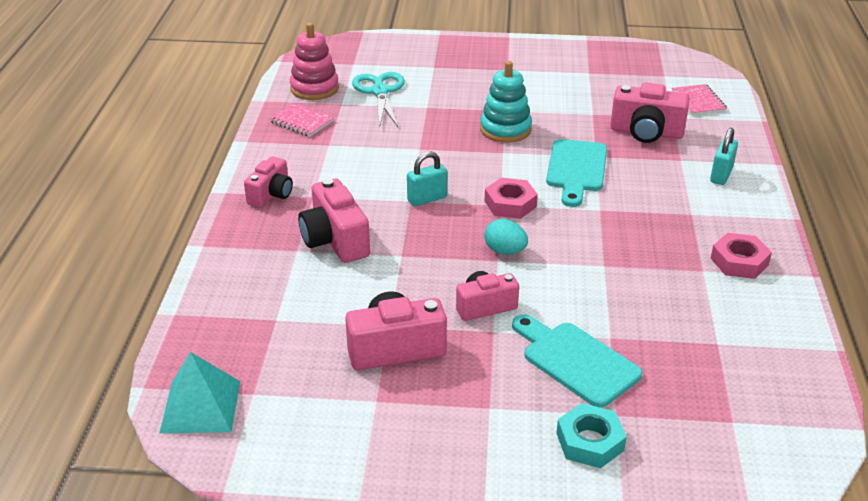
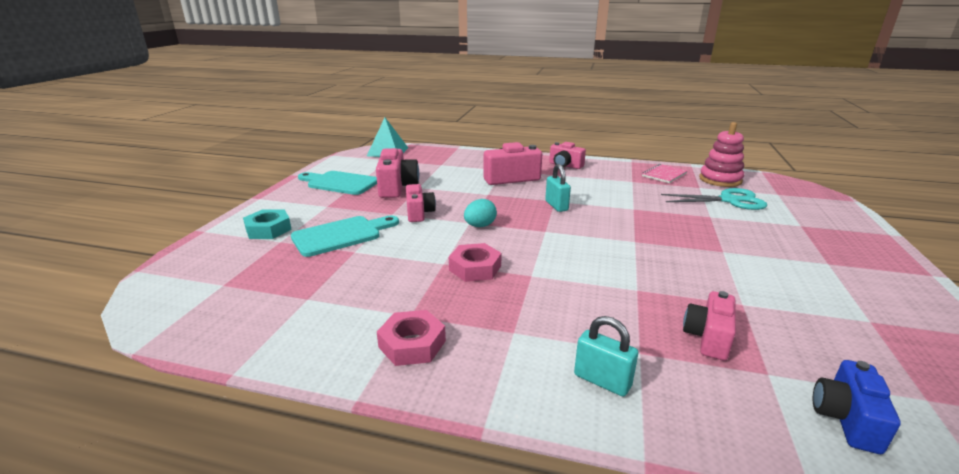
camera: 100 degrees right, 10 degrees down
(505, 129) = (680, 246): turquoise stacking toy -> none
(510, 204) = (546, 235): pink nut -> pink nut (475, 268)
(576, 169) = (607, 273): turquoise cutting board -> turquoise cutting board (340, 183)
(646, 132) = (708, 337): pink camera -> pink camera, size x0.66
(698, 101) = (845, 419): pink notebook -> blue camera

